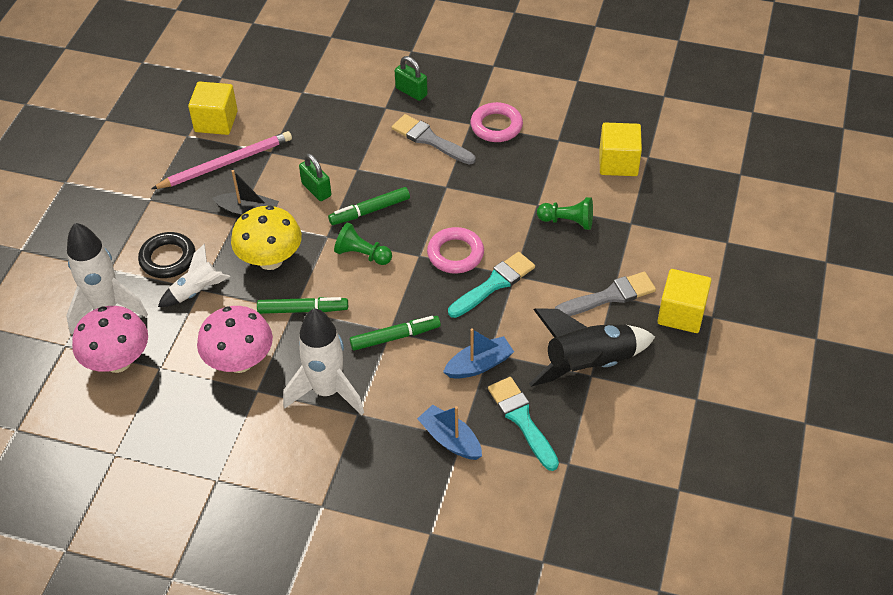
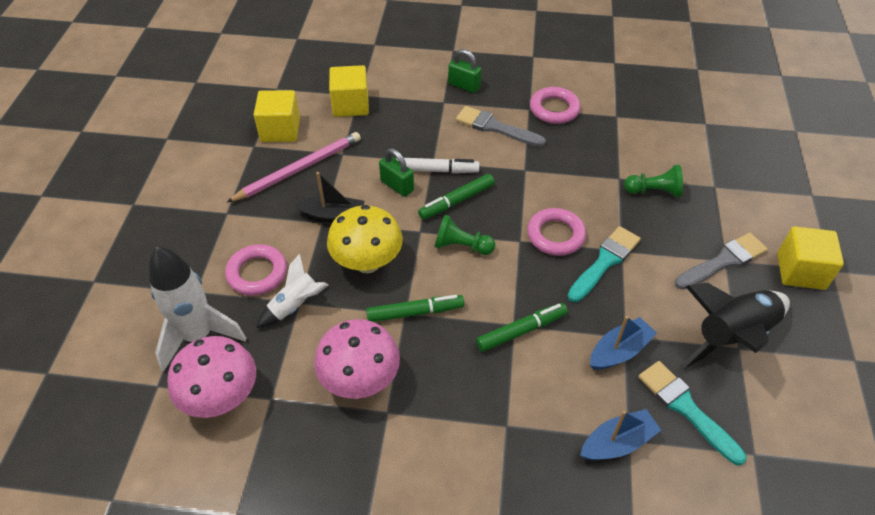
camera: 10 degrees left, 0 degrees up
(168, 258) = (257, 273): black ring -> pink ring
(327, 391) = (465, 402): white rocket -> none
(359, 178) = (437, 170): none -> white marker
(450, 439) = (617, 442): blue boat -> blue boat turned 120 degrees clockwise
(618, 163) = (680, 131): yellow cube -> yellow cube (350, 105)

